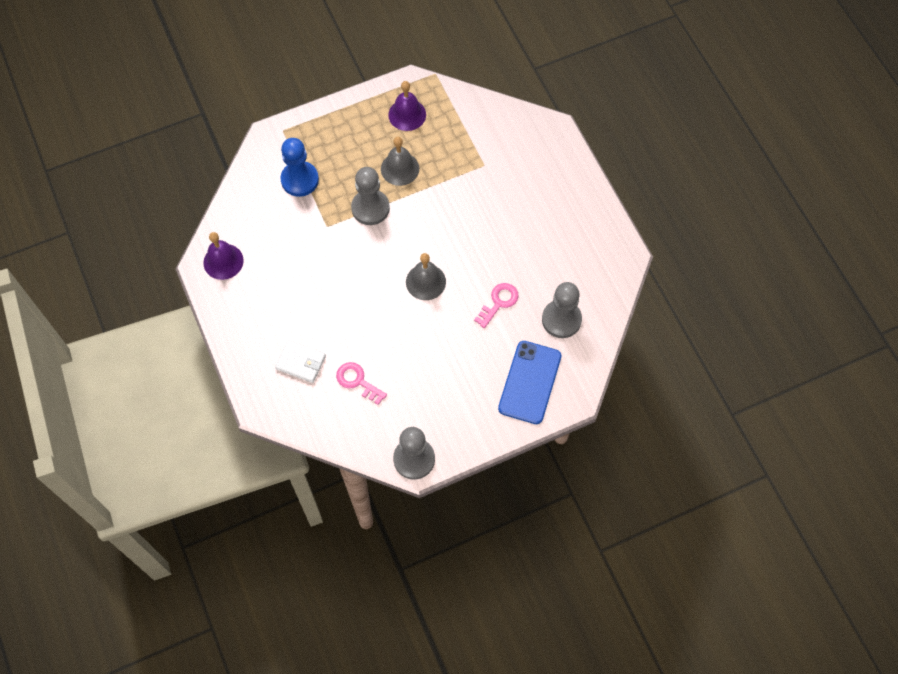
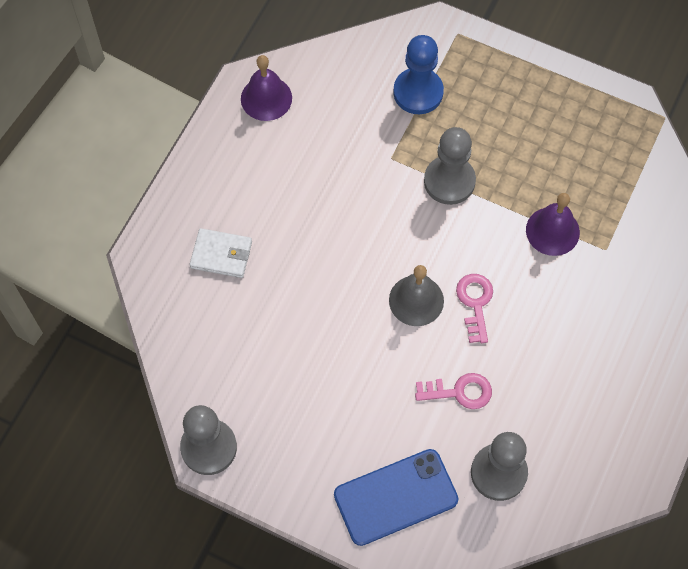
camera: 50 degrees right, 0 degrees up
(301, 362) = (221, 255): white wallet -> white wallet turned 60 degrees counterclockwise
(357, 381) = (247, 324): pink key -> pink key (475, 303)
(400, 168) = (521, 172): grey bell -> none
(407, 114) = (589, 129): purple bell -> purple bell (552, 231)

